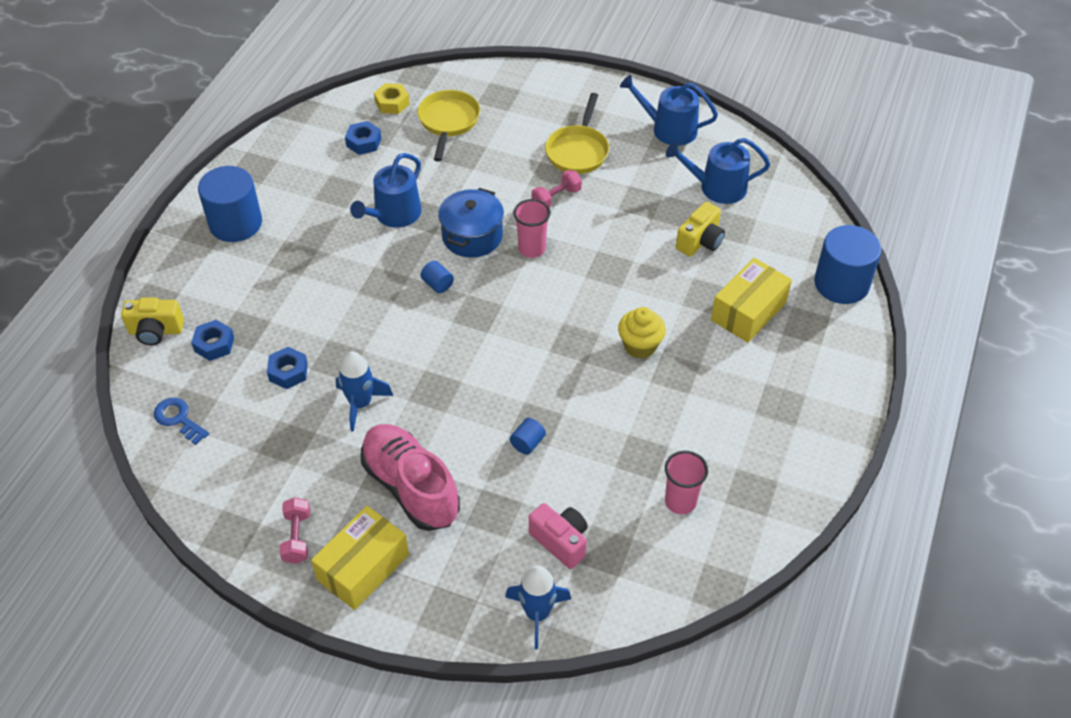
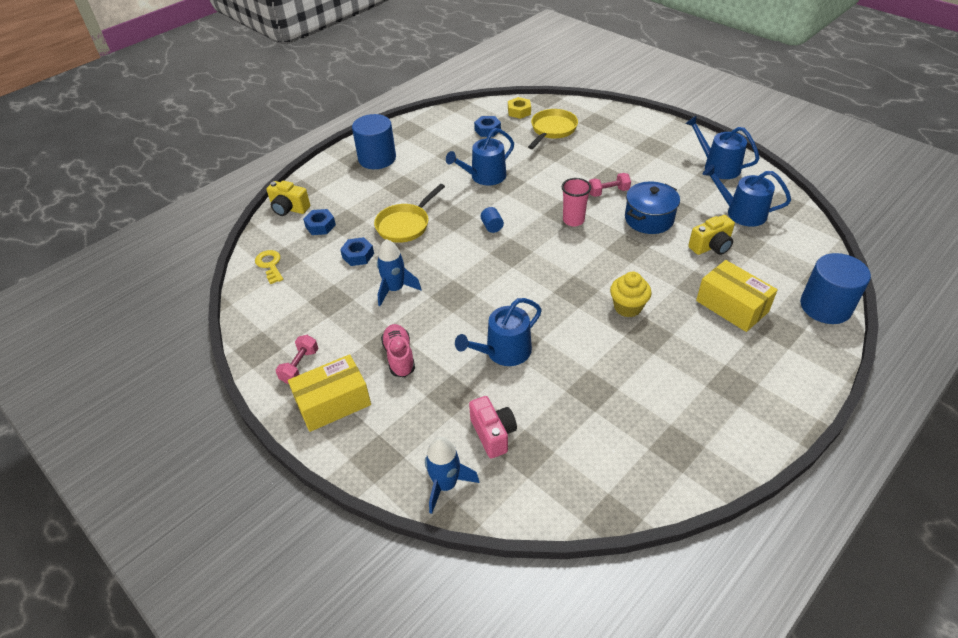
camera: 25 degrees right, 5 degrees down
(178, 419) = (270, 265): blue key -> yellow key
(411, 487) = (399, 357): pink shoe -> pink shoe, size x0.59
(472, 236) = (533, 202): blue pot -> blue pot (649, 219)
(527, 443) = (503, 352): blue cylinder -> blue watering can
(578, 151) = (639, 166): yellow pan -> yellow pan (405, 225)
(680, 501) = (609, 435): pink cup -> none
(748, 311) = (732, 306): yellow box -> yellow box turned 75 degrees clockwise

